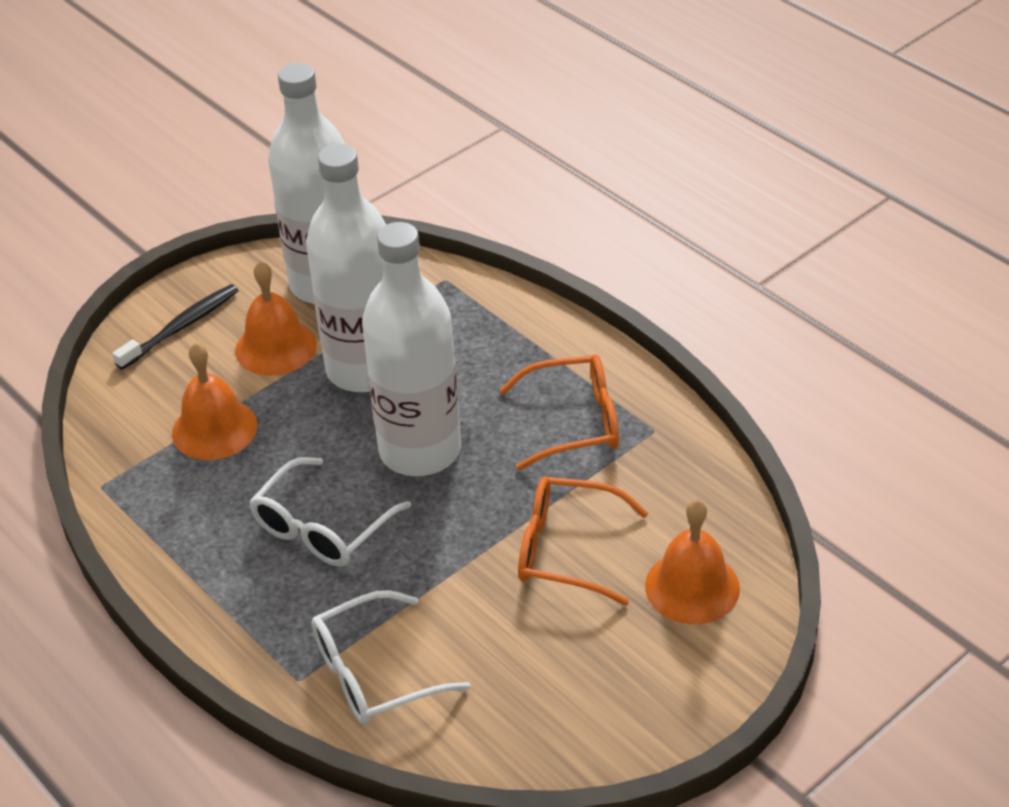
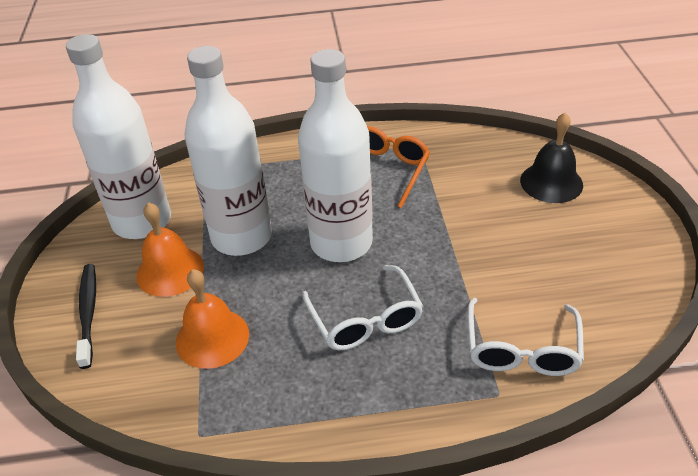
camera: 55 degrees left, 0 degrees up
(566, 550) = (483, 217): orange glasses -> none
(692, 587) = (551, 182): orange bell -> black bell

